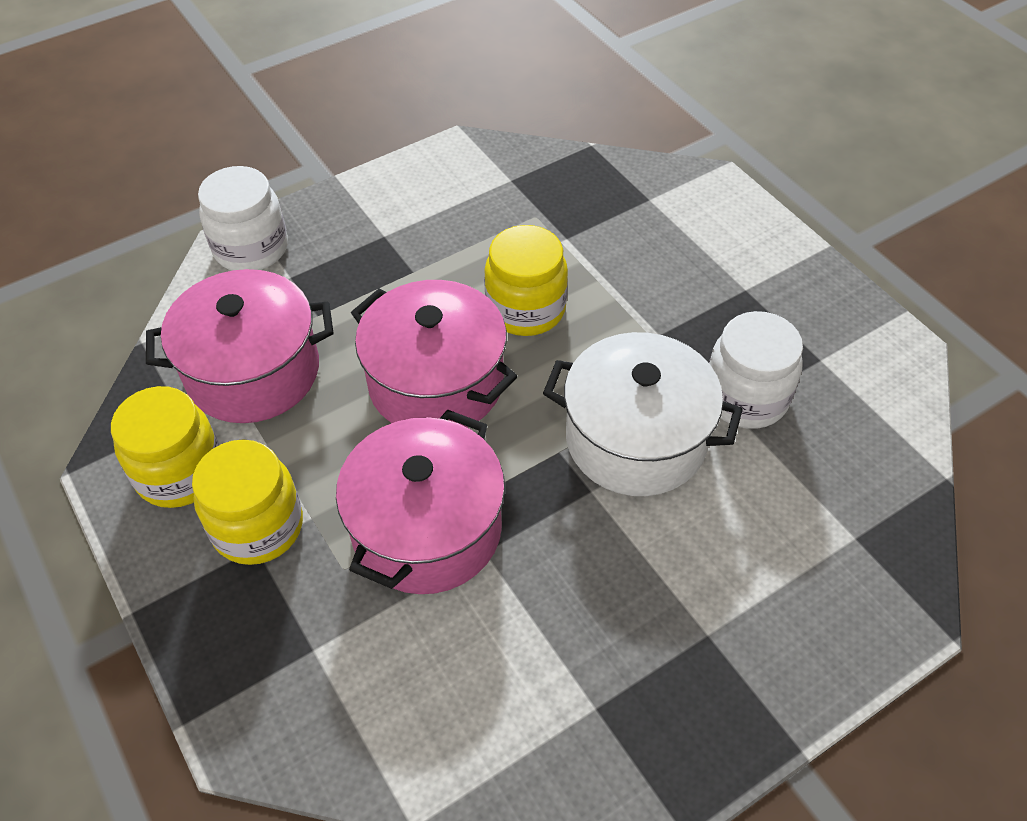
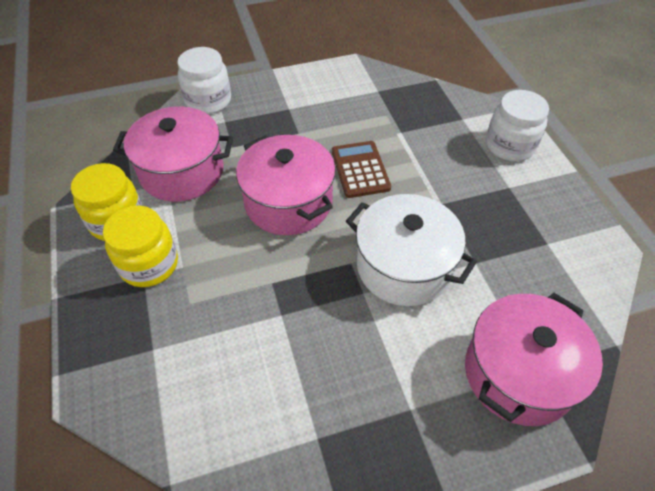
camera: 15 degrees right, 0 degrees up
(427, 529) = (250, 291): pink pot -> pink pot (518, 373)
(526, 309) = (360, 169): yellow jar -> brown calculator
(745, 397) = (487, 256): white jar -> white jar (509, 146)

